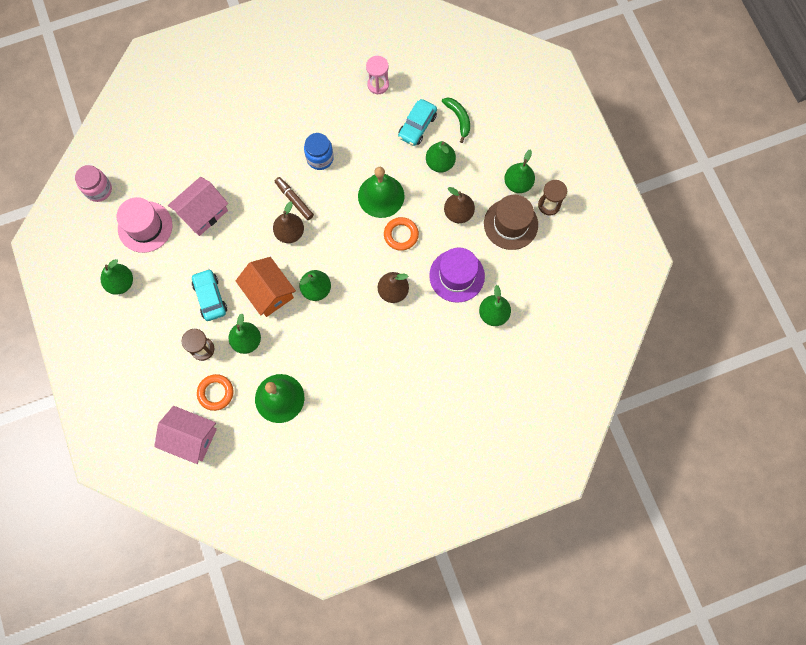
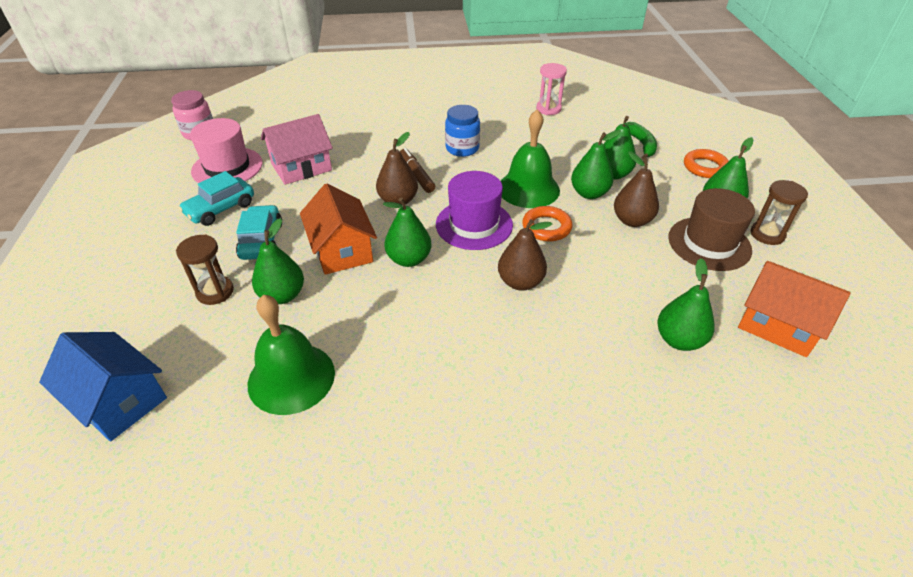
camera: 15 degrees right, 30 degrees down
(121, 283) = (161, 207): green pear -> green pear (589, 193)
(191, 437) = (119, 400): pink house -> blue house
(216, 393) = (198, 348): orange ring -> orange ring (705, 167)
(417, 126) = (588, 143): turquoise car -> turquoise car (220, 209)
(457, 276) = (622, 283): purple hat -> purple hat (474, 224)
(551, 287) = (778, 325): none -> orange house

